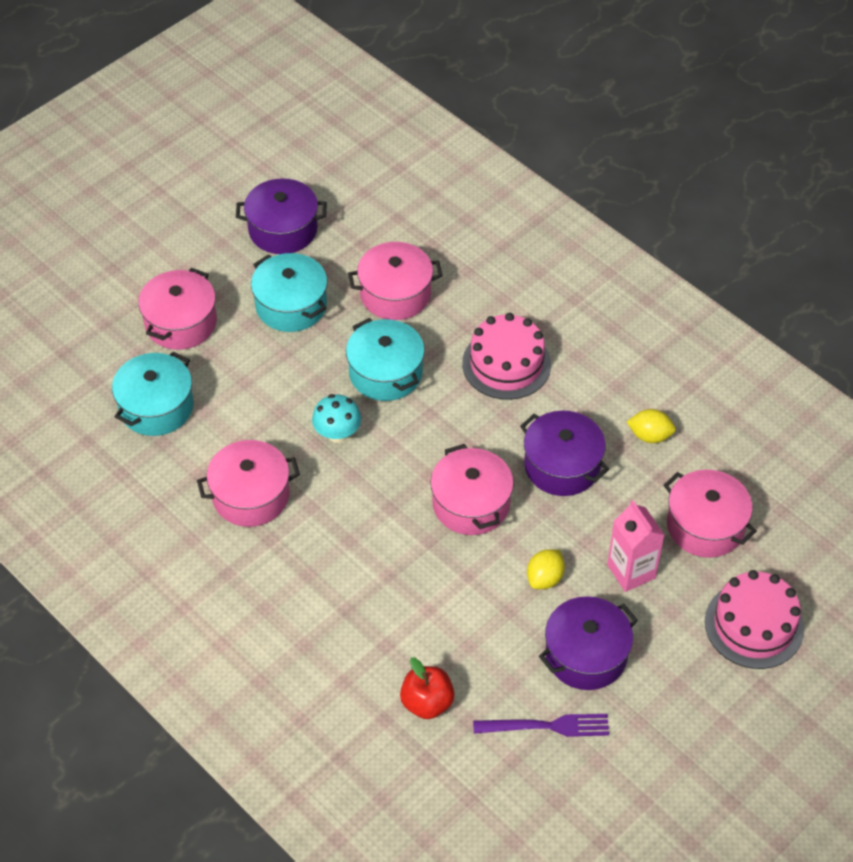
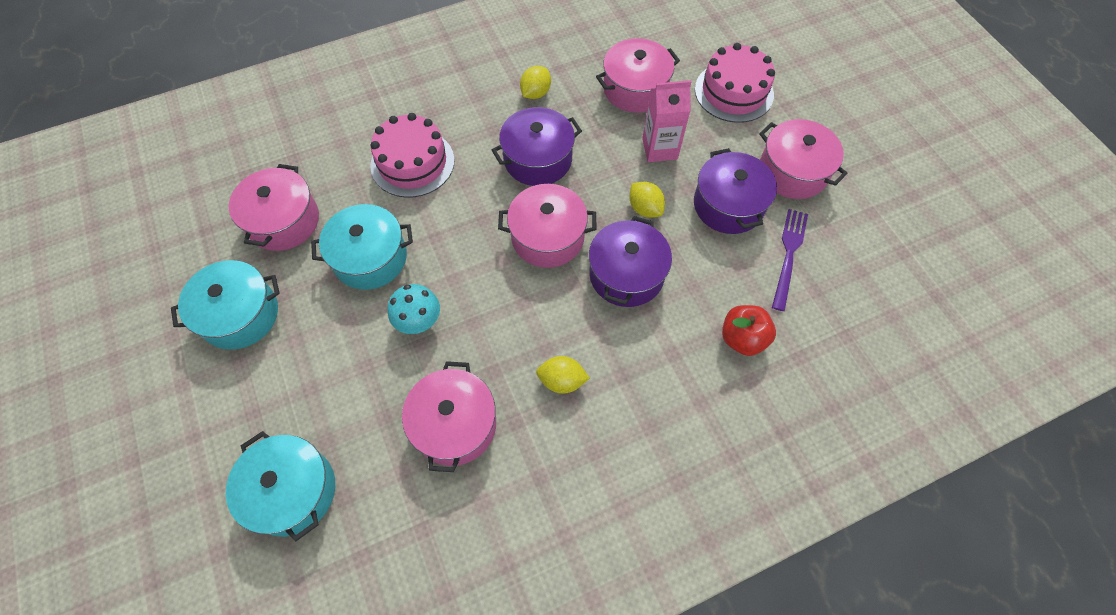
camera: 70 degrees left, 10 degrees up
(181, 323) = (194, 431): pink pot -> pink pot (792, 172)
(283, 229) = (138, 293): purple pot -> purple pot (626, 274)
(322, 563) = (562, 381): none -> yellow lemon

